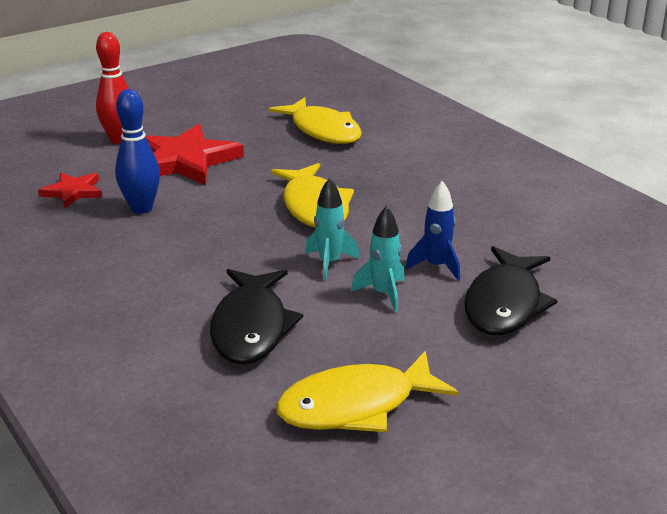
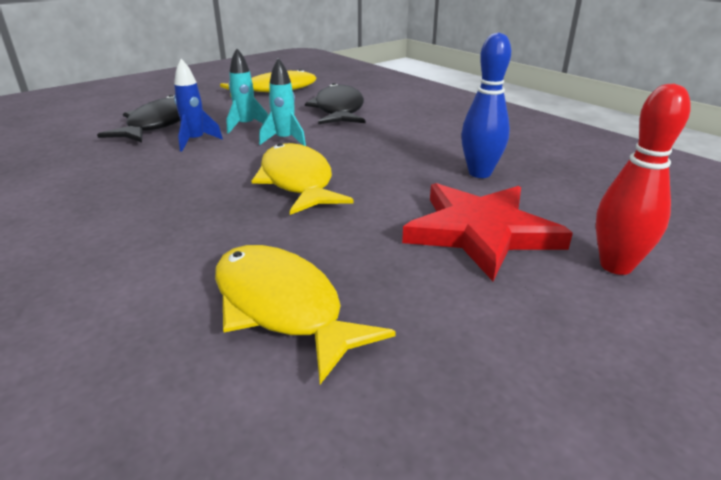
camera: 175 degrees right, 0 degrees up
(73, 192) = (573, 186): red star -> none

